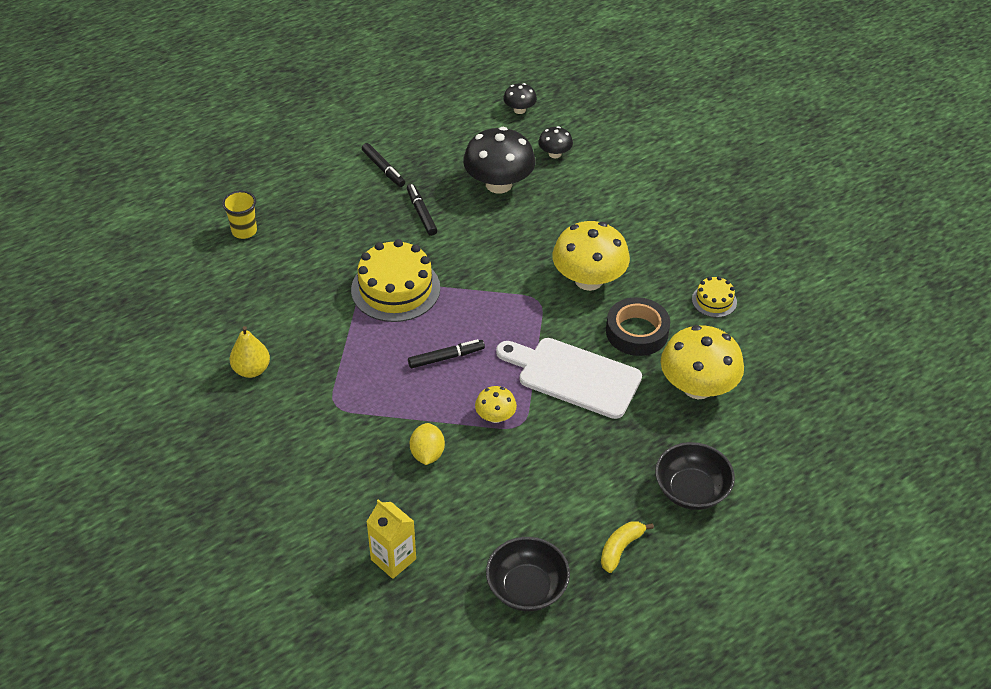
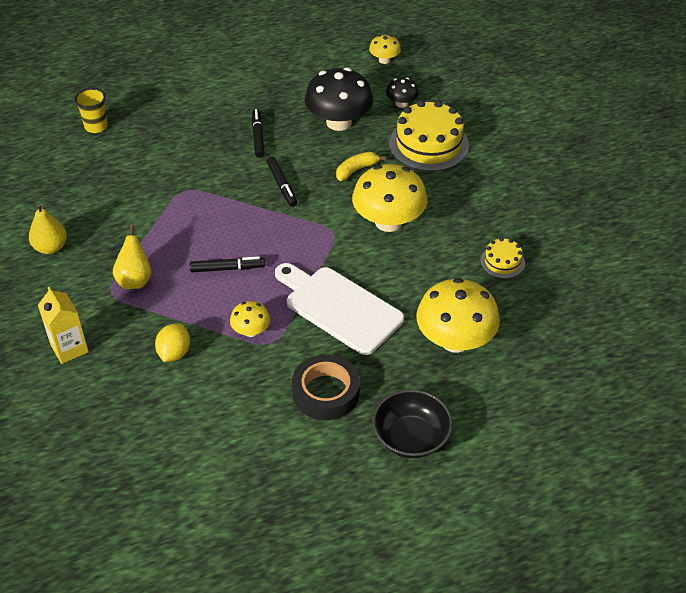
camera: 15 degrees right, 0 degrees up
(355, 387) = (135, 280): none -> yellow pear
(383, 169) = (240, 93): black marker -> black marker (282, 185)
(393, 559) = (103, 444): yellow carton -> yellow carton (69, 348)
(395, 289) = (207, 199): yellow cake -> yellow cake (428, 144)
(519, 110) = (384, 60): black mushroom -> yellow mushroom
(527, 588) = (215, 498): black bowl -> none
(620, 548) = (320, 479): yellow banana -> yellow banana (356, 170)
(637, 332) = (416, 278): black tape -> black tape (326, 392)

